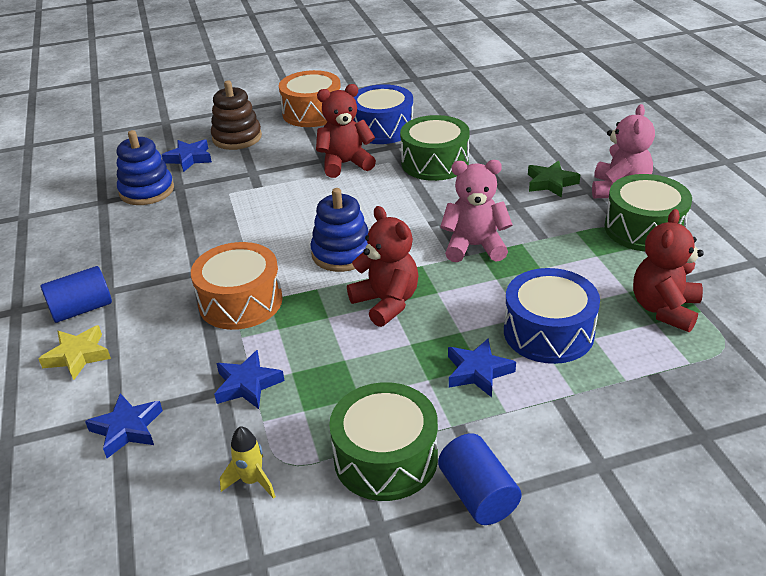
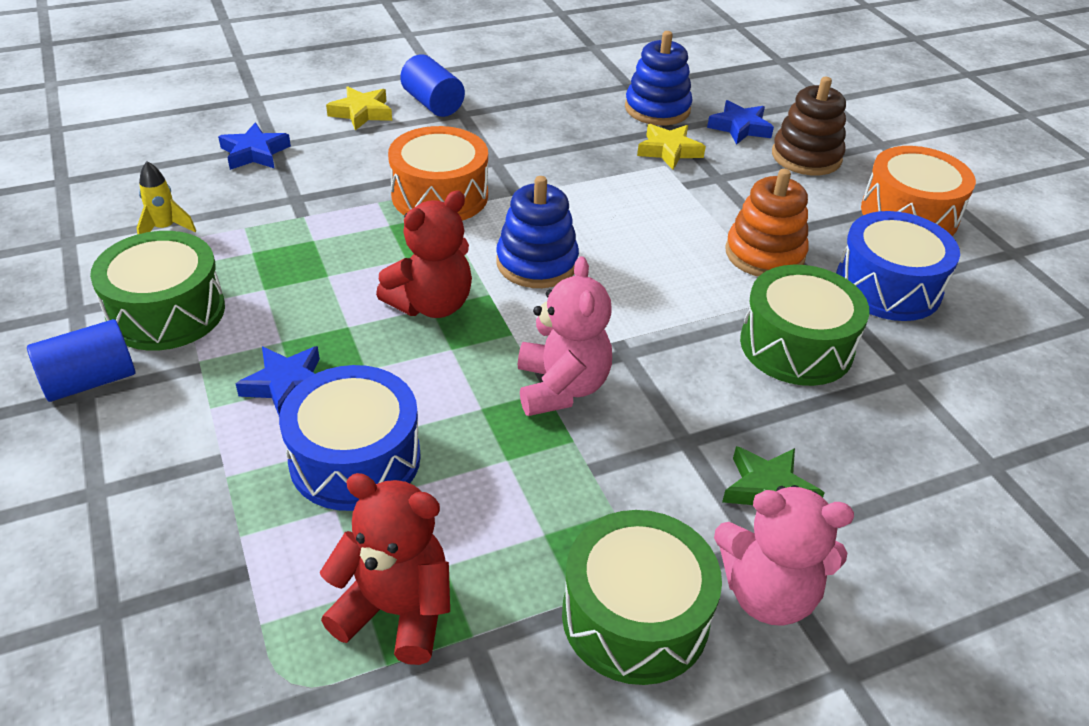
camera: 80 degrees right, 5 degrees up
(210, 190) = (669, 151): none -> yellow star
(247, 384) = (300, 213): blue star -> none
(345, 164) = (764, 254): red teddy bear -> orange stacking toy

